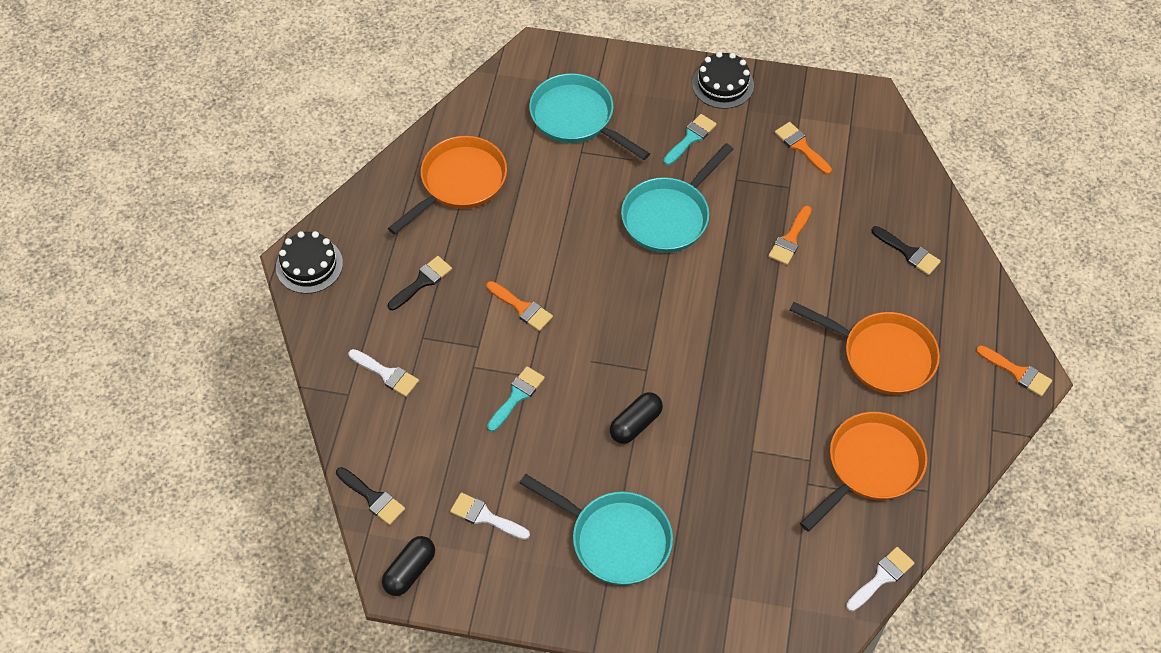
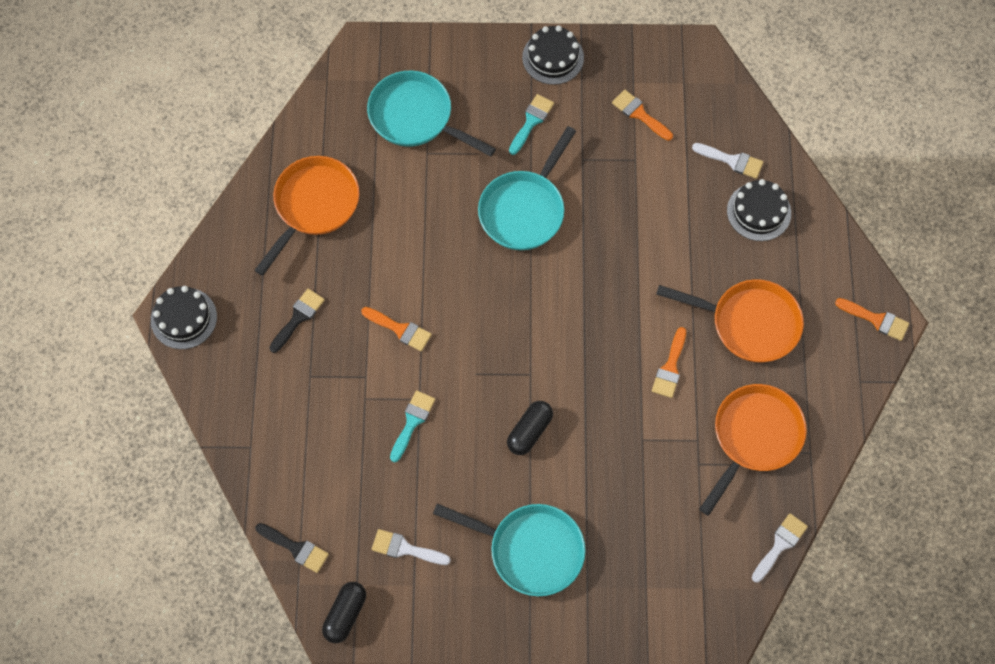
camera: 10 degrees left, 10 degrees up
(387, 374) = (283, 420): white brush -> white brush (732, 161)
(790, 239) = (644, 215): orange brush -> orange brush (670, 368)
(909, 252) = (759, 212): black brush -> black cake

